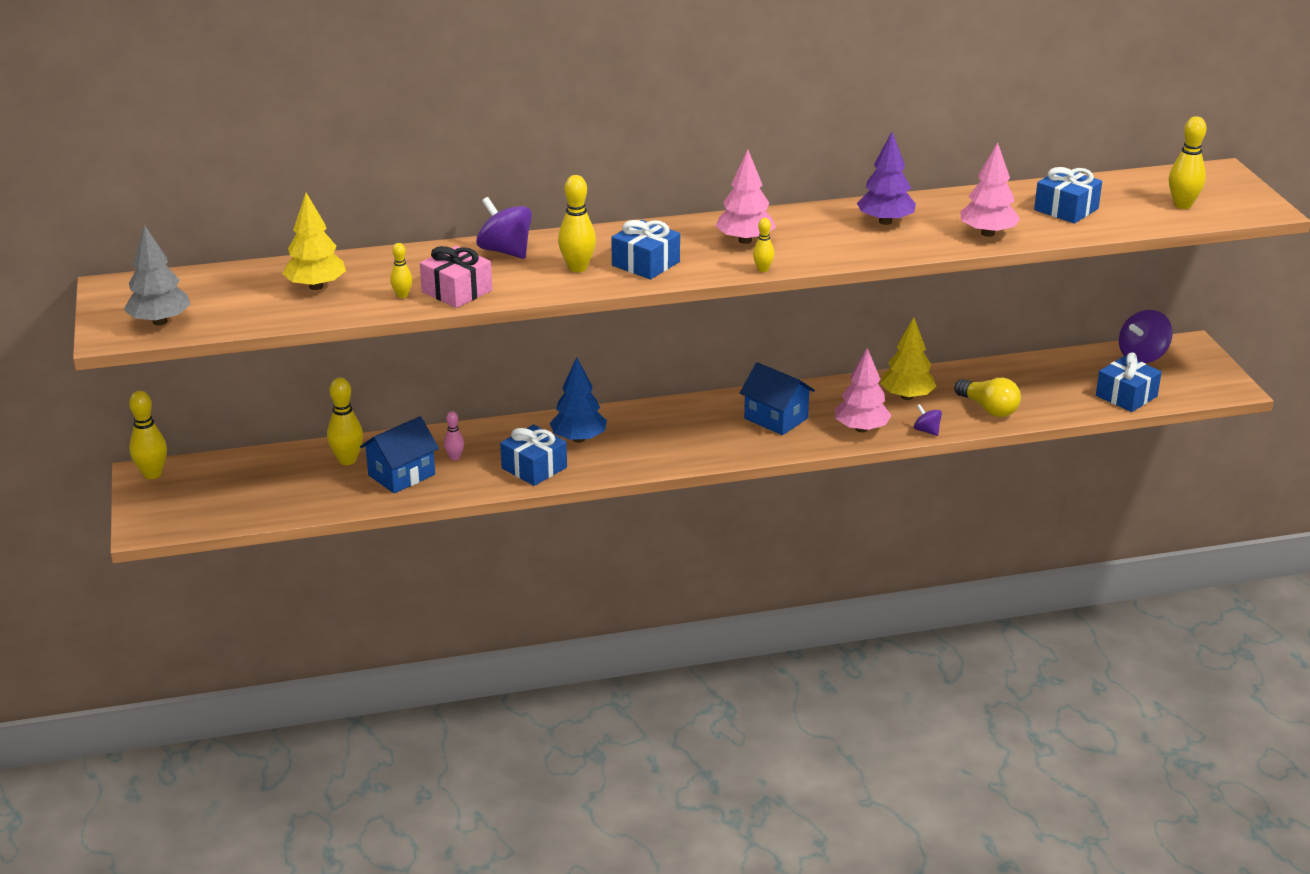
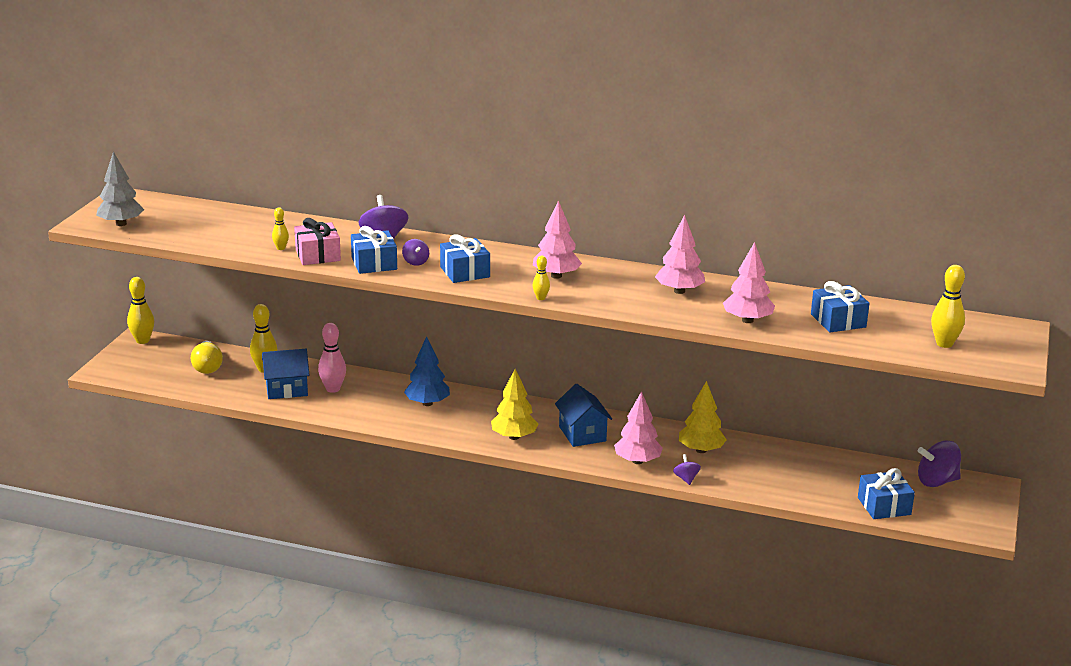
camera: 30 degrees right, 5 degrees down
(316, 286) = (237, 228): yellow tree -> yellow tree (514, 437)
(454, 457) = (333, 389): pink bowling pin -> pink bowling pin, size x1.77
(534, 468) = (375, 412): blue gift -> blue gift (374, 263)
(577, 268) = (415, 262): yellow bowling pin -> purple spinning top
(885, 221) = (679, 291): purple tree -> pink tree
(988, 409) = (755, 479): yellow light bulb -> yellow light bulb (207, 366)

